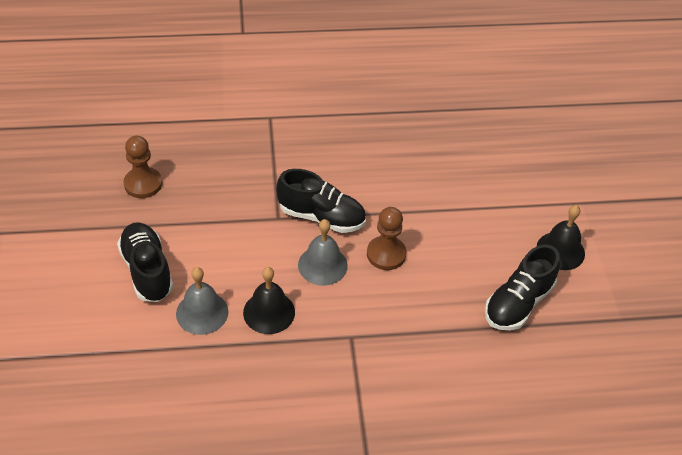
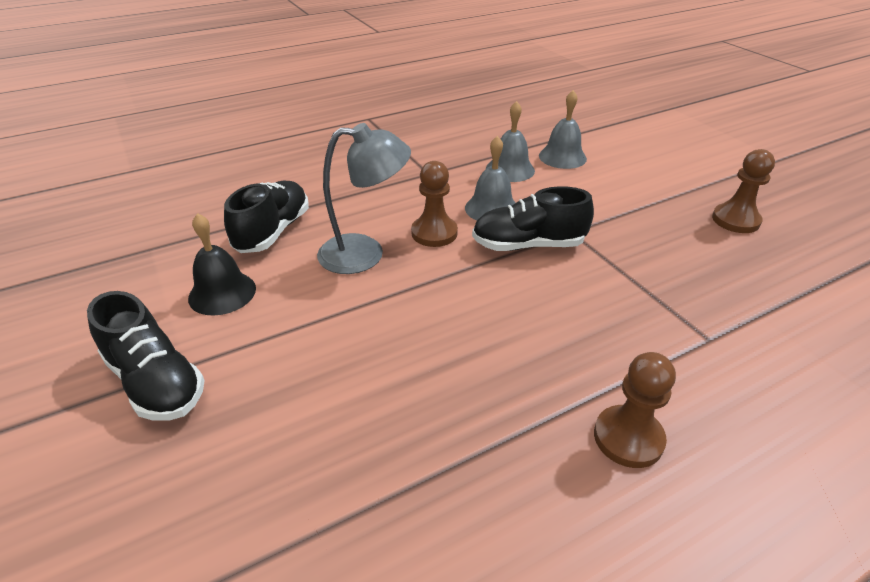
camera: 160 degrees right, 10 degrees down
(147, 271) = (637, 167): black shoe -> black shoe (156, 382)
(269, 312) = (510, 169): black bell -> grey bell
(360, 93) = (628, 438): none -> brown pawn
(448, 252) = (365, 254): none -> grey lamp

